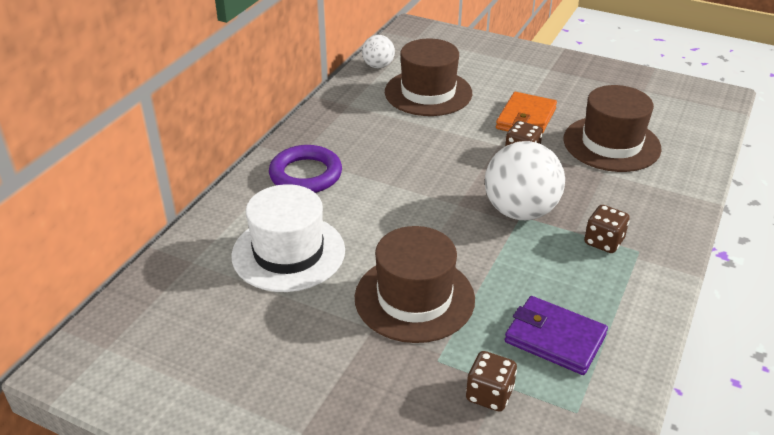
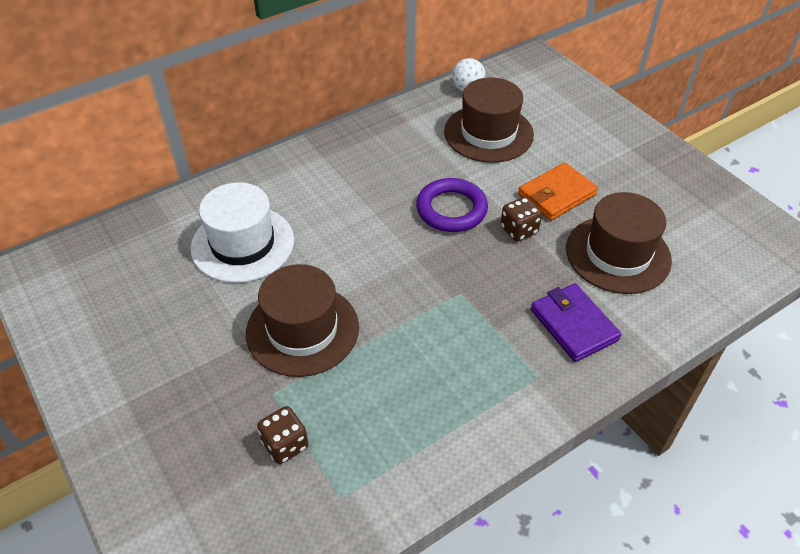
camera: 30 degrees right, 10 degrees up
(306, 174) = (315, 177): purple ring -> purple ring (451, 209)
(520, 211) = (464, 288): white ball -> none
(555, 338) = (383, 423): purple wallet -> purple wallet (573, 325)
(603, 242) = (513, 352): brown dice -> none

